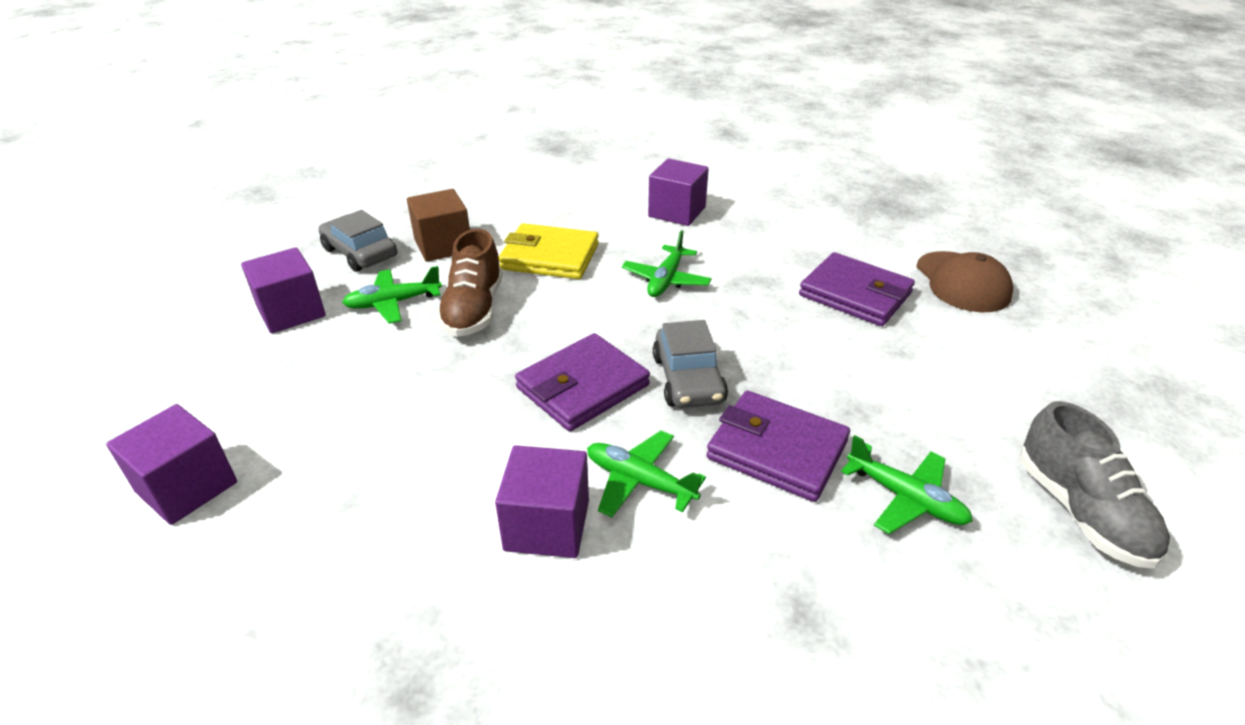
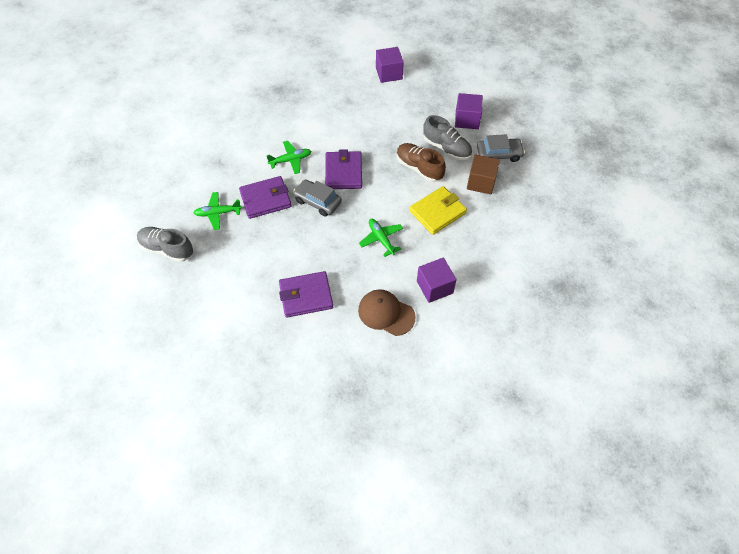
camera: 130 degrees right, 20 degrees up
(393, 303) = (446, 148): green plane -> grey shoe
(547, 525) = (298, 133): purple cube -> none
(962, 282) = (271, 346): brown cap -> brown cap (386, 313)

